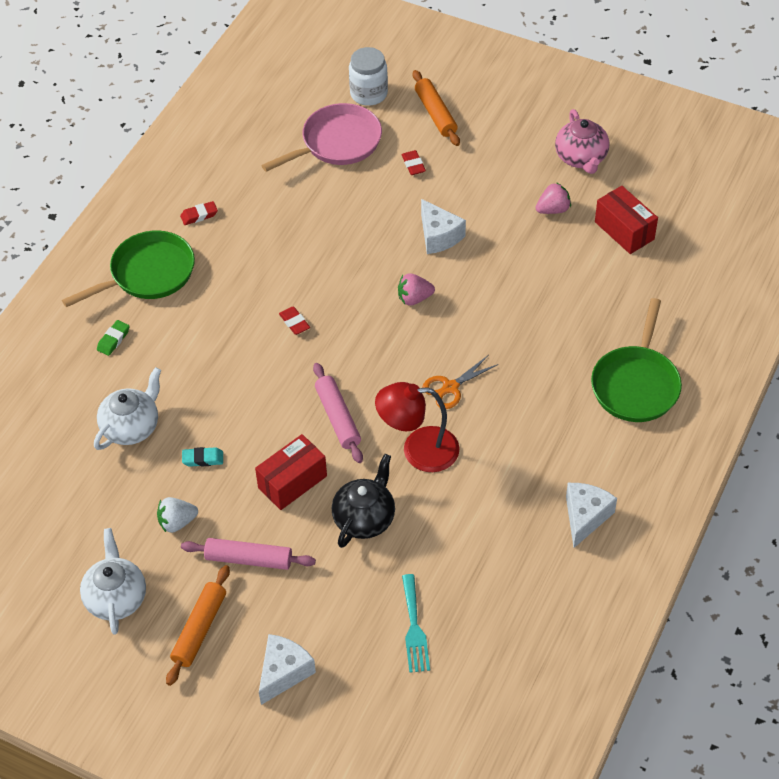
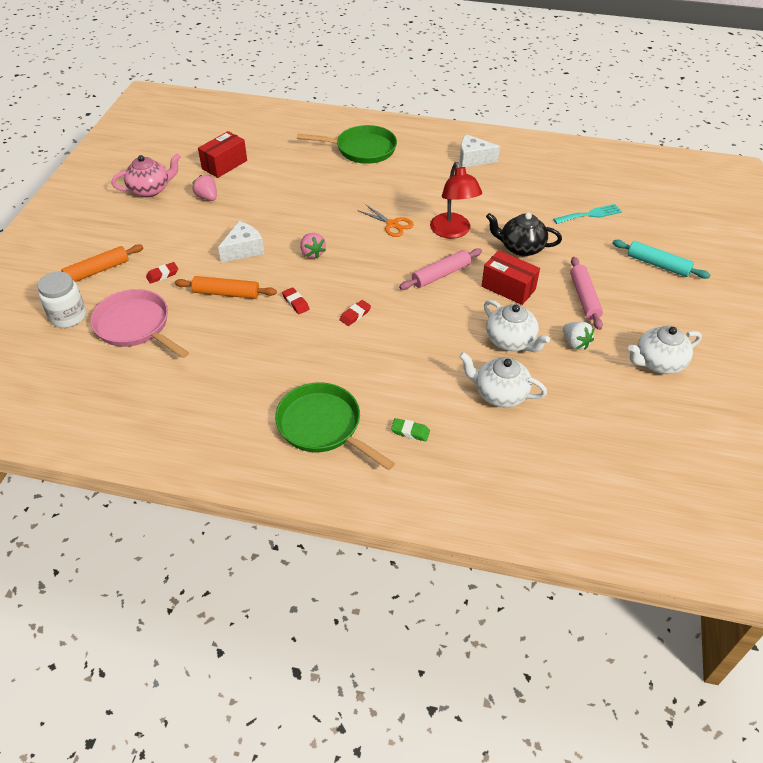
camera: 105 degrees left, 5 degrees down
(199, 215) = (240, 405): red eraser -> red eraser (295, 303)
(200, 629) = (653, 311): orange rolling pin -> orange rolling pin (226, 293)
(203, 459) = (511, 341): turquoise eraser -> white teapot
(283, 672) = (658, 264): white cheese -> turquoise rolling pin

